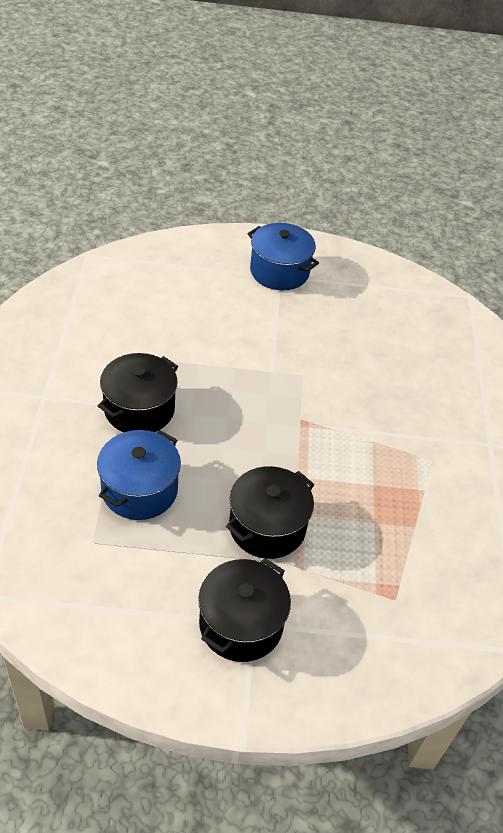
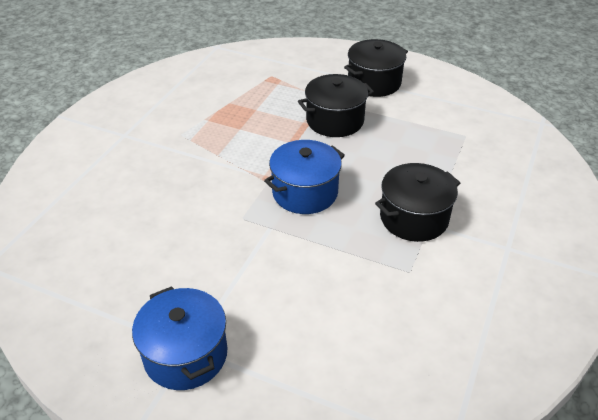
camera: 155 degrees left, 5 degrees down
(139, 490) = (425, 158): blue pot -> blue pot (305, 192)

